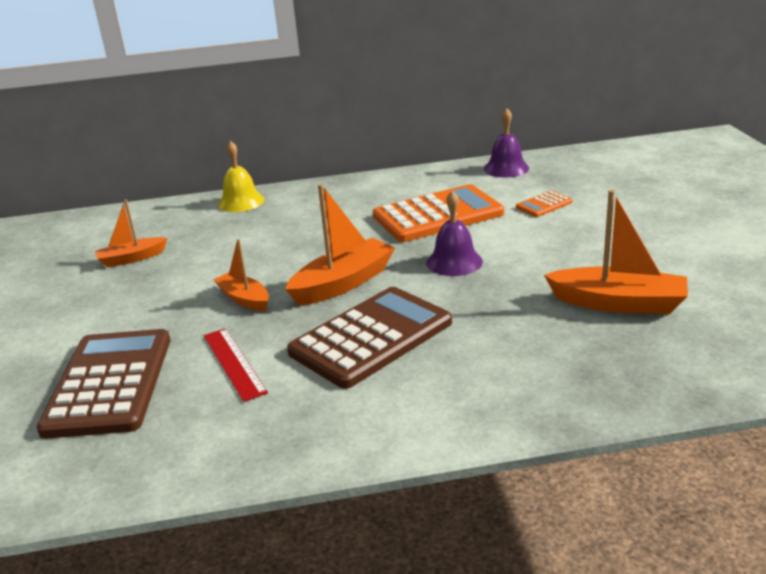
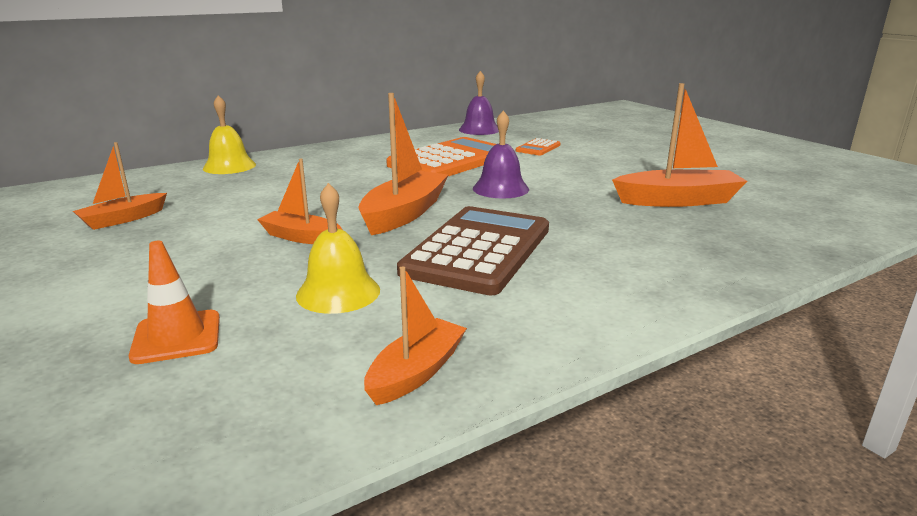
camera: 25 degrees left, 5 degrees down
(109, 383) = (177, 337): brown calculator -> orange traffic cone
(234, 363) = (338, 292): red ruler -> yellow bell
(236, 447) = (416, 372): none -> orange boat

